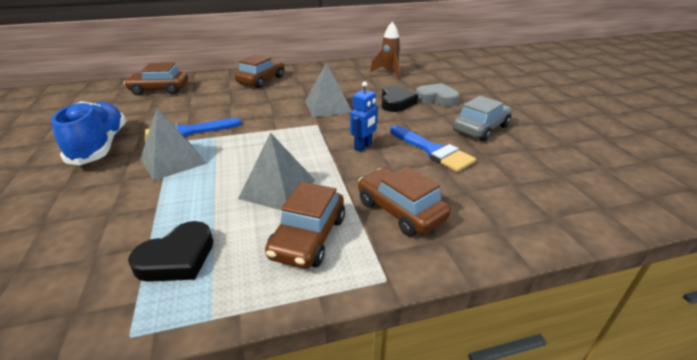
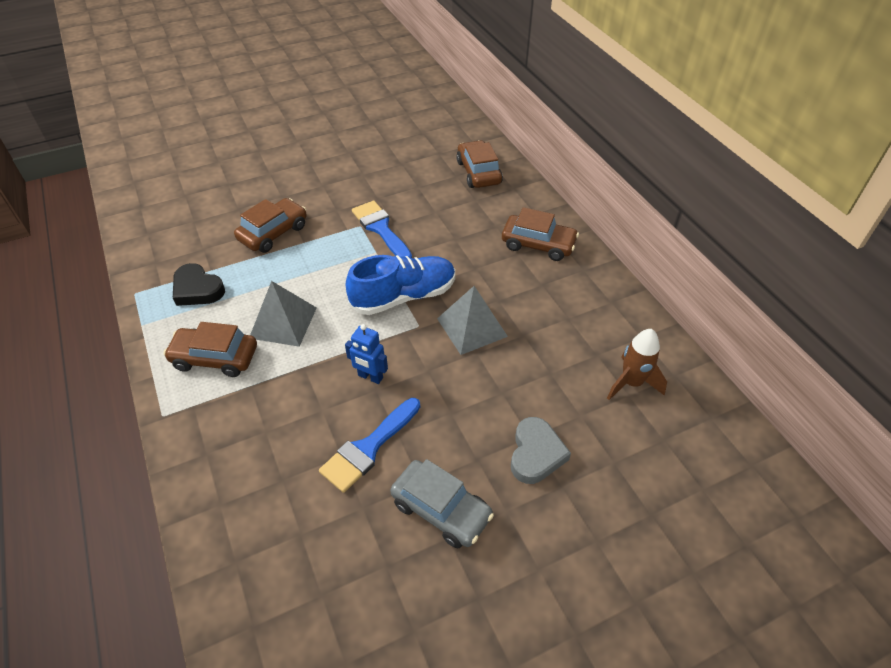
camera: 80 degrees right, 15 degrees up
(100, 146) = (346, 186): blue shoe -> blue shoe (403, 296)
(173, 160) = (326, 239): grey pyramid -> none
(396, 102) = (506, 401): black heart -> none
(400, 210) = (249, 420): brown car -> brown car (273, 233)

